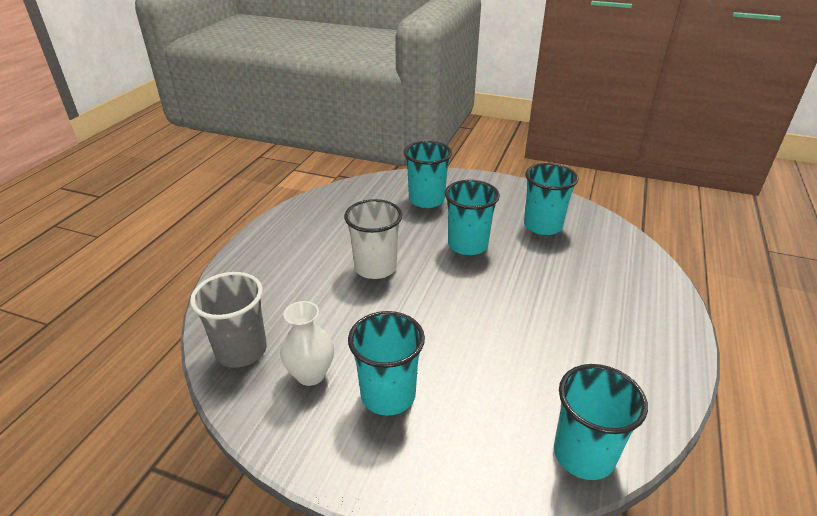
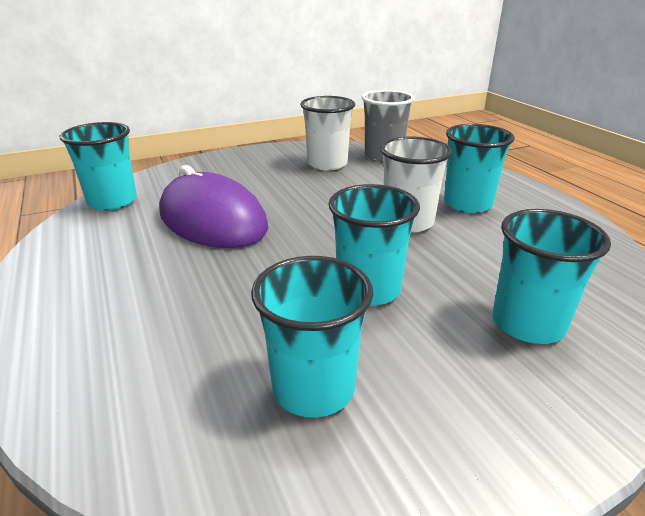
camera: 135 degrees right, 5 degrees down
(311, 374) = (327, 164): white vase -> white cup
(388, 395) = (268, 175): turquoise cup -> turquoise cup (467, 204)
(504, 355) = (212, 220): none -> purple mouse

